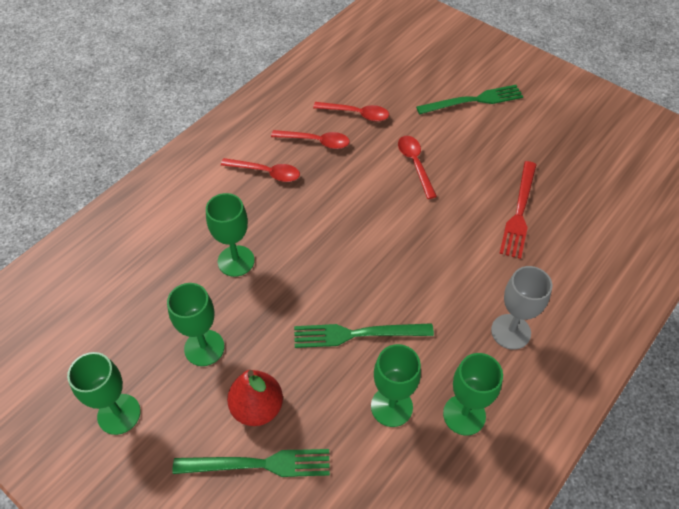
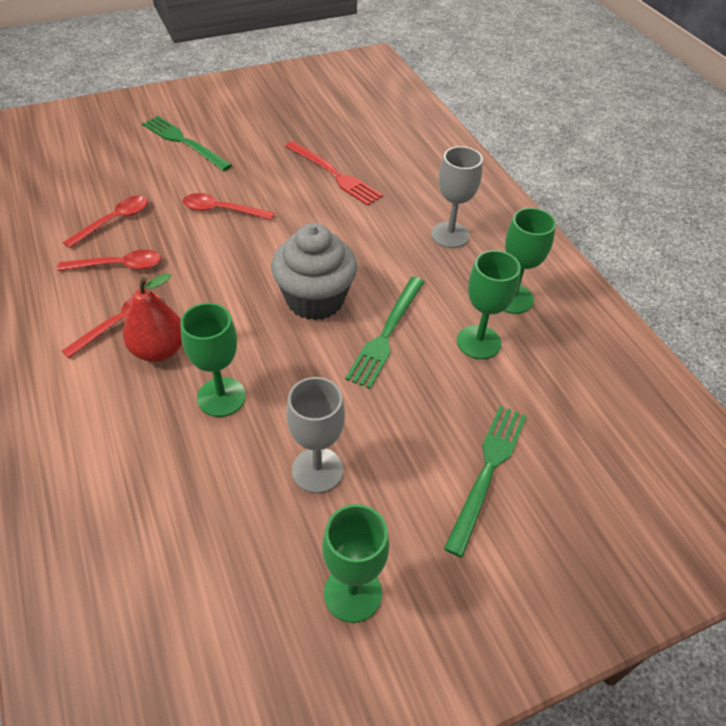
camera: 65 degrees left, 5 degrees down
(204, 348) = (317, 470): green goblet -> grey goblet
(257, 407) = (422, 448): red pear -> red pear (159, 350)
(316, 141) = (119, 266): red spoon -> red spoon turned 45 degrees clockwise
(362, 270) = (315, 299): none -> grey cupcake
(473, 100) = (184, 142): green fork -> green fork turned 60 degrees counterclockwise

